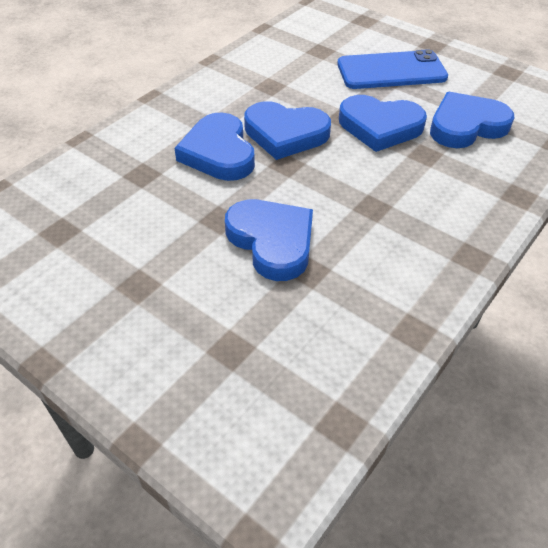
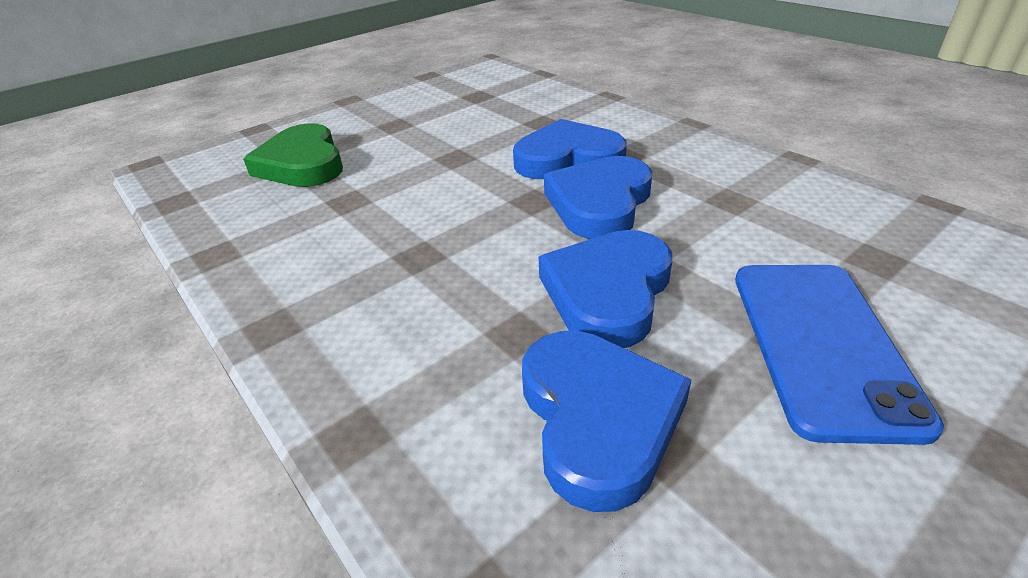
camera: 105 degrees right, 10 degrees down
(242, 336) = (302, 164): none -> green heart
(272, 241) = (403, 183): blue heart -> none

